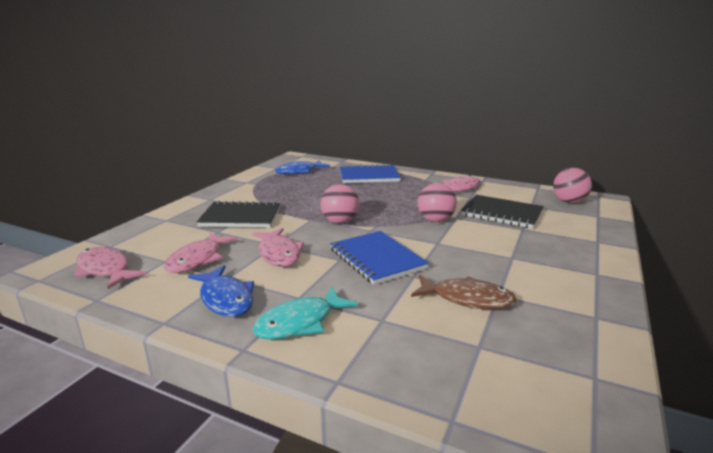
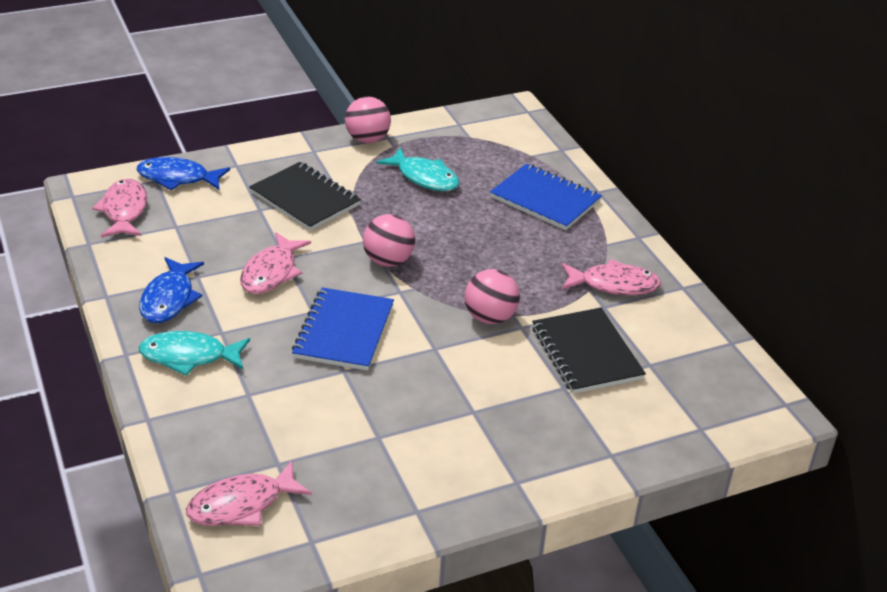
camera: 40 degrees right, 15 degrees up
(198, 259) = (201, 239): pink fish -> pink fish (242, 504)
(295, 188) = (424, 177): none -> turquoise fish
(299, 171) = (474, 146): blue fish -> blue fish (177, 178)
(467, 299) = (344, 422): brown fish -> none
(569, 202) = (717, 387): pink ball -> pink ball (367, 139)

